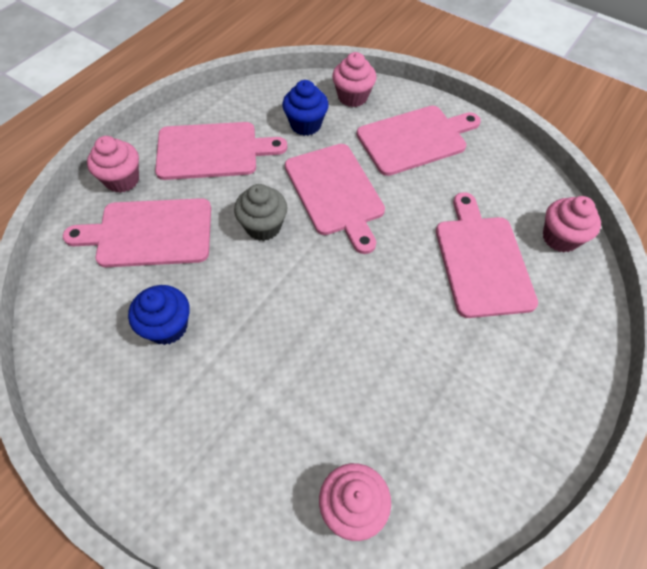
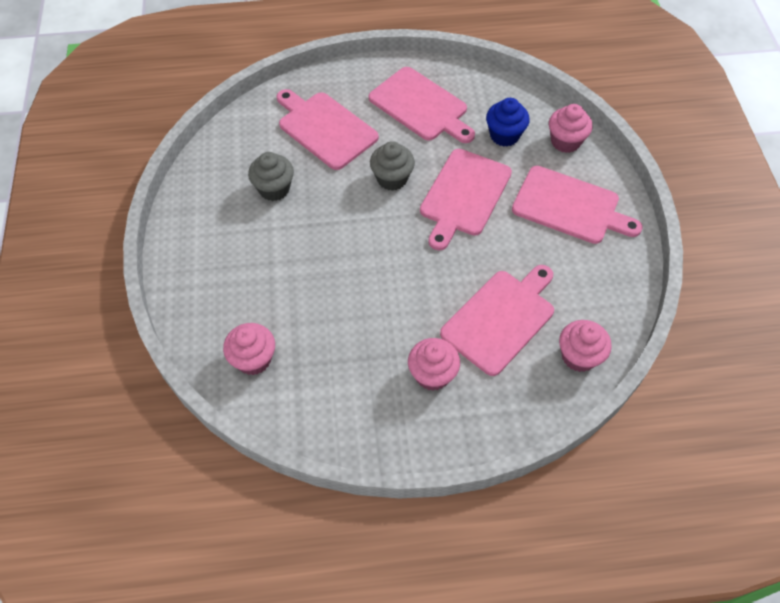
camera: 50 degrees right, 0 degrees up
(122, 180) = (347, 83): pink cupcake -> pink cupcake (432, 374)
(167, 327) = (274, 189): blue cupcake -> grey cupcake

